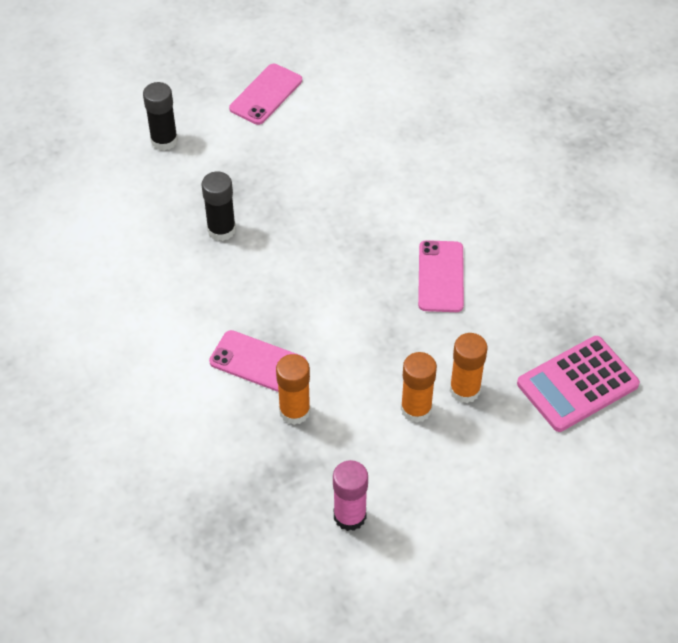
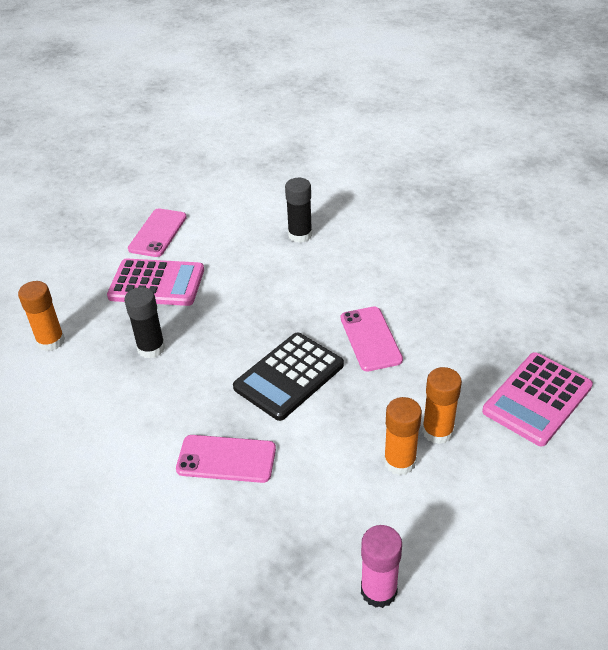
camera: 15 degrees left, 10 degrees down
(164, 140) = (74, 287): black glue stick -> black glue stick (300, 235)
(247, 157) = (157, 283): none -> pink calculator
(294, 411) = (280, 497): orange glue stick -> orange glue stick (51, 341)
(344, 295) = (289, 376): none -> black calculator

